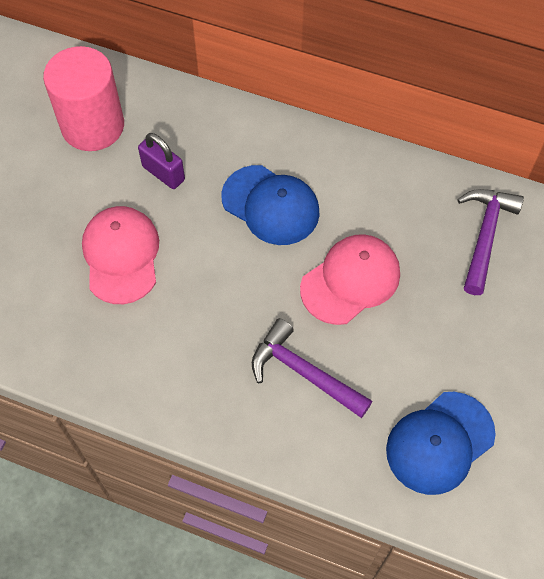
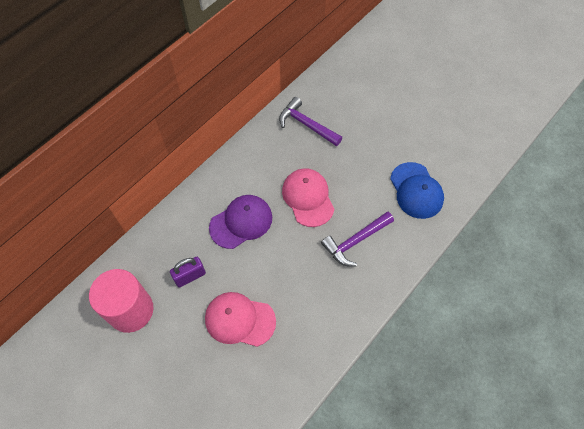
camera: 70 degrees left, 0 degrees up
(270, 205) = (241, 222): blue cap -> purple cap

